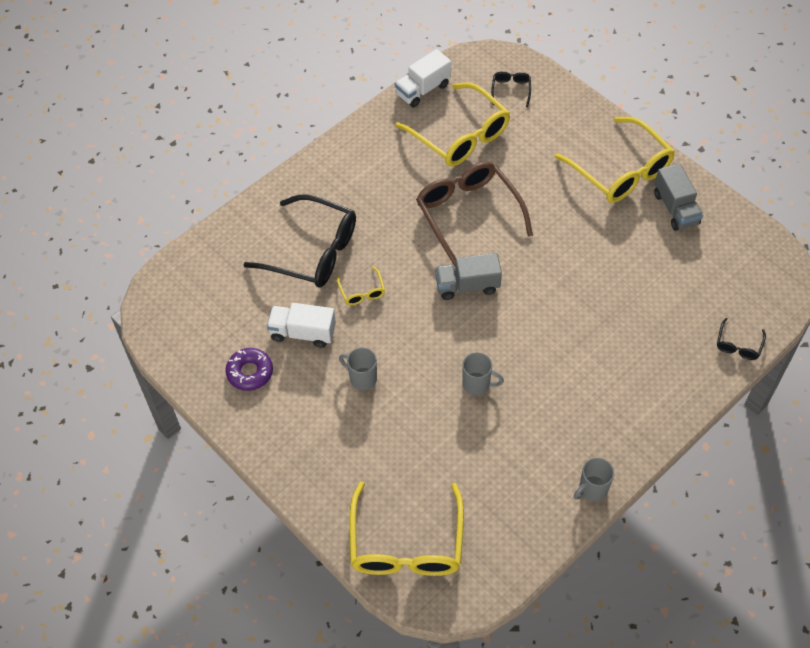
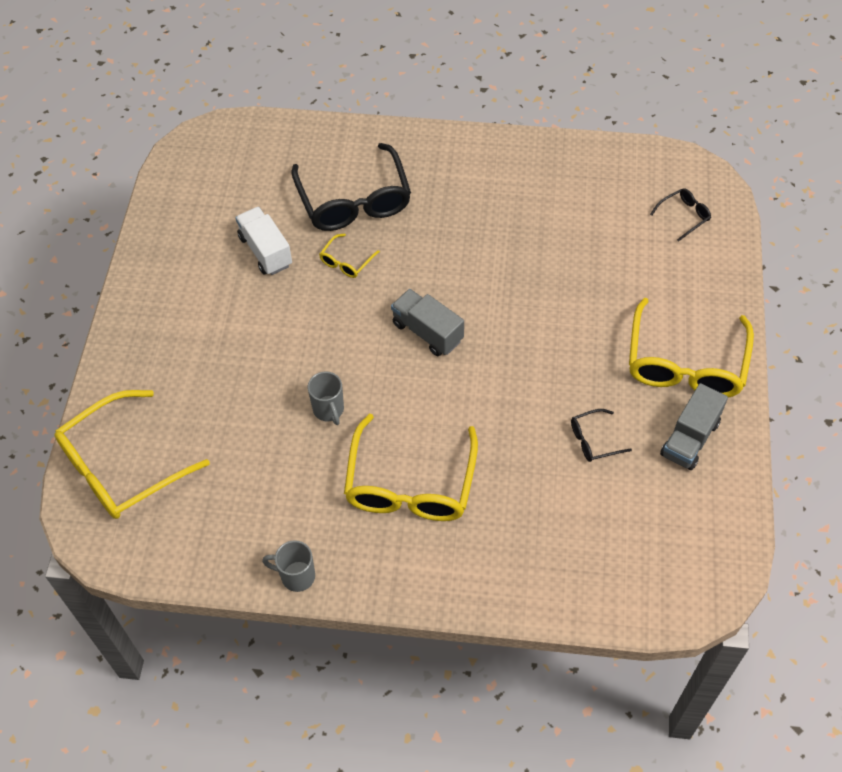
camera: 50 degrees right, 0 degrees up
(250, 372) = (194, 244): purple donut -> none
(362, 378) = (258, 322): grey mug -> none
(423, 89) = (609, 154): white truck -> none
(460, 136) = (588, 215): yellow glasses -> yellow glasses (410, 484)
(468, 214) = (507, 279): brown glasses -> none
(738, 345) = (578, 600): black glasses -> black glasses (593, 440)

